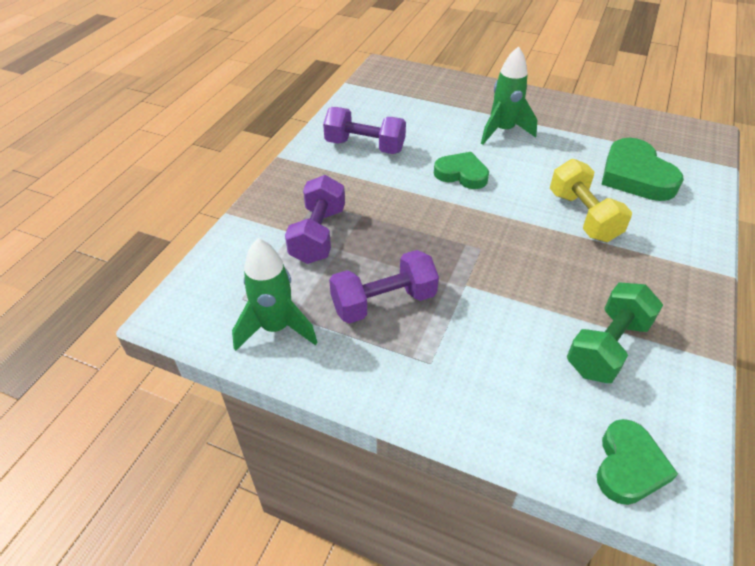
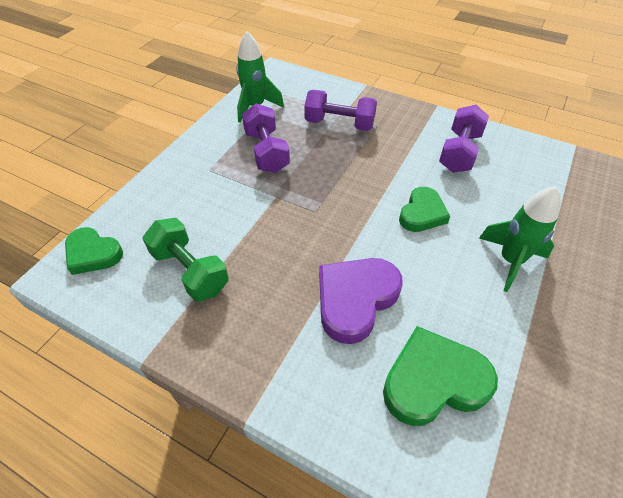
camera: 95 degrees right, 5 degrees up
(583, 216) = (355, 299): yellow dumbbell -> purple heart

